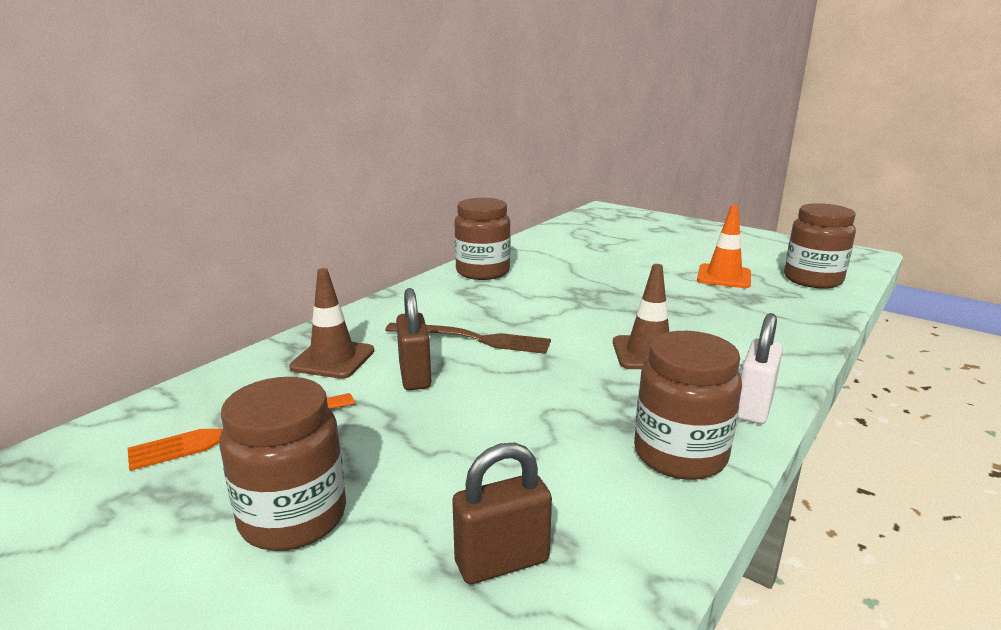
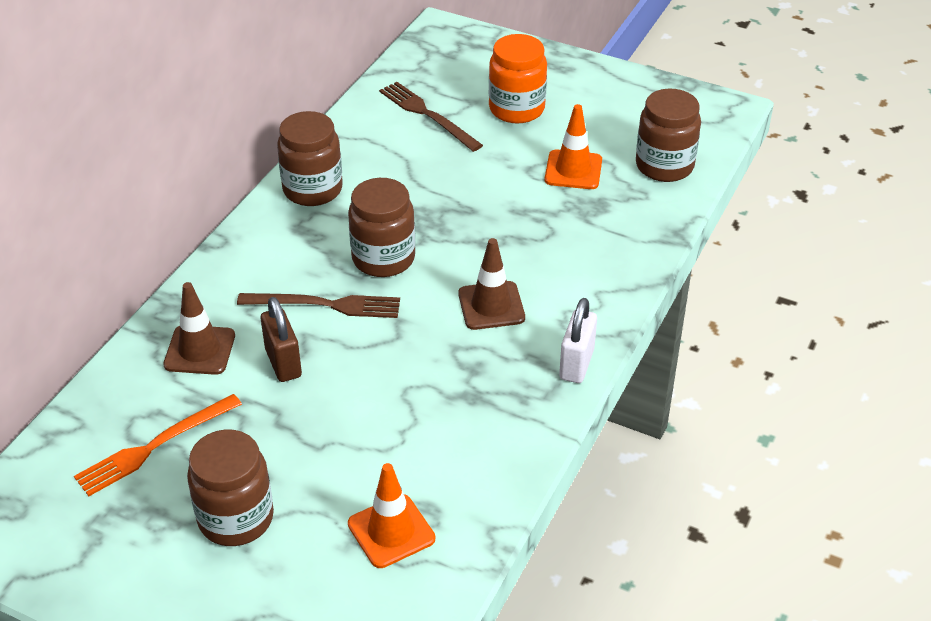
camera: 10 degrees left, 20 degrees up
(502, 562) = (391, 531): brown padlock -> orange traffic cone
(590, 243) = (427, 115): none -> brown fork
(667, 244) = (516, 109): none -> orange jar
(680, 454) = (513, 423): brown jar -> brown jar (383, 258)

